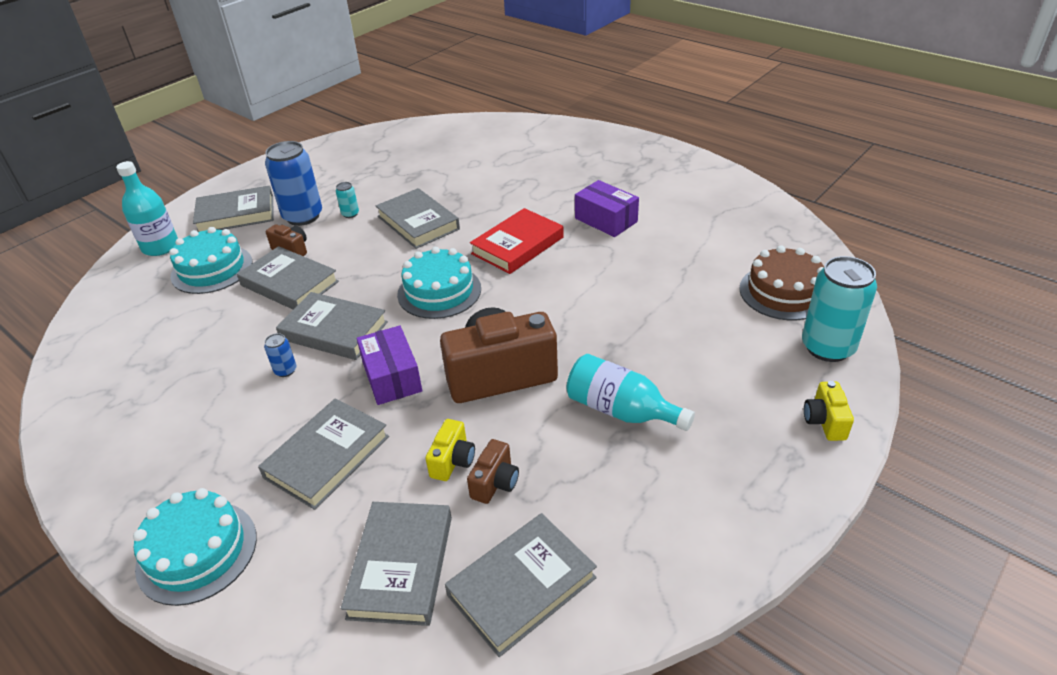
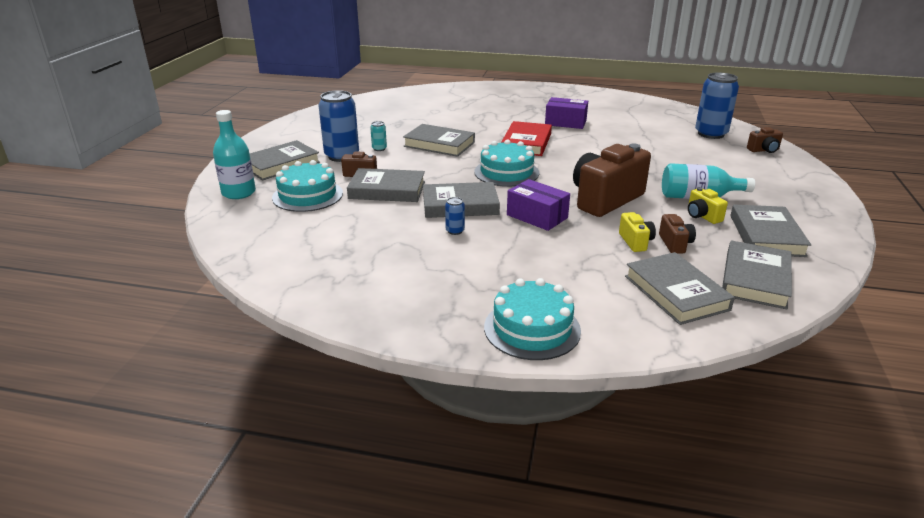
camera: 30 degrees left, 10 degrees down
(327, 457) = (552, 261): grey book -> grey book (766, 235)
(784, 292) = (711, 134): brown cake -> blue can
(824, 421) = (804, 177): yellow camera -> yellow camera (702, 216)
(827, 347) = (764, 150): turquoise can -> brown camera

